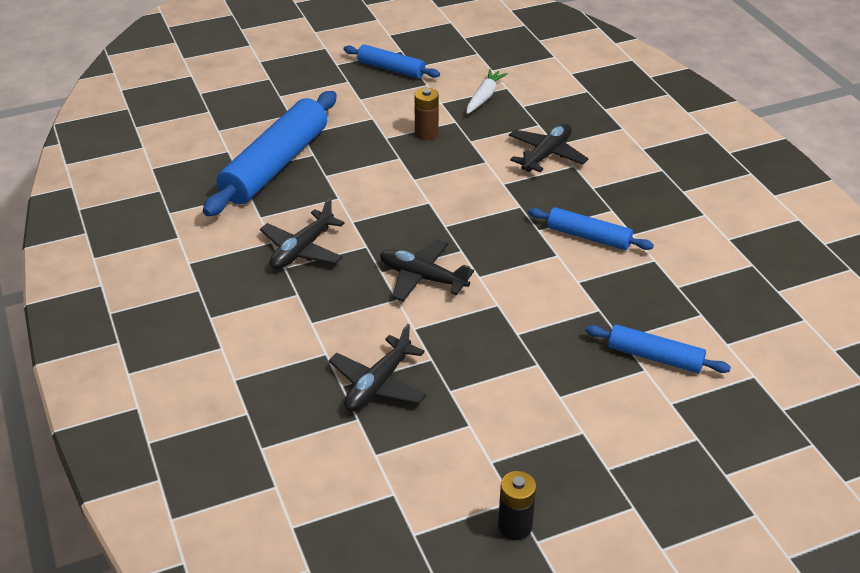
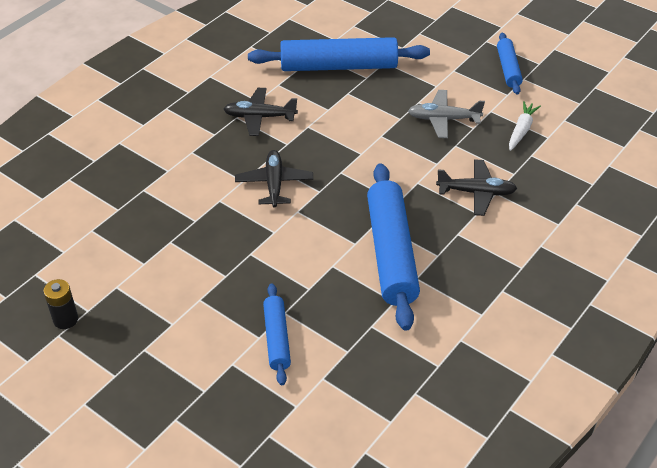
camera: 60 degrees right, 5 degrees up
(378, 384) = (154, 206): black plane -> none
(426, 133) = (443, 119): brown battery -> grey plane
(484, 97) = (521, 130): white carrot -> white carrot turned 60 degrees counterclockwise
(588, 237) = (391, 253): blue rolling pin -> blue rolling pin, size x1.88

